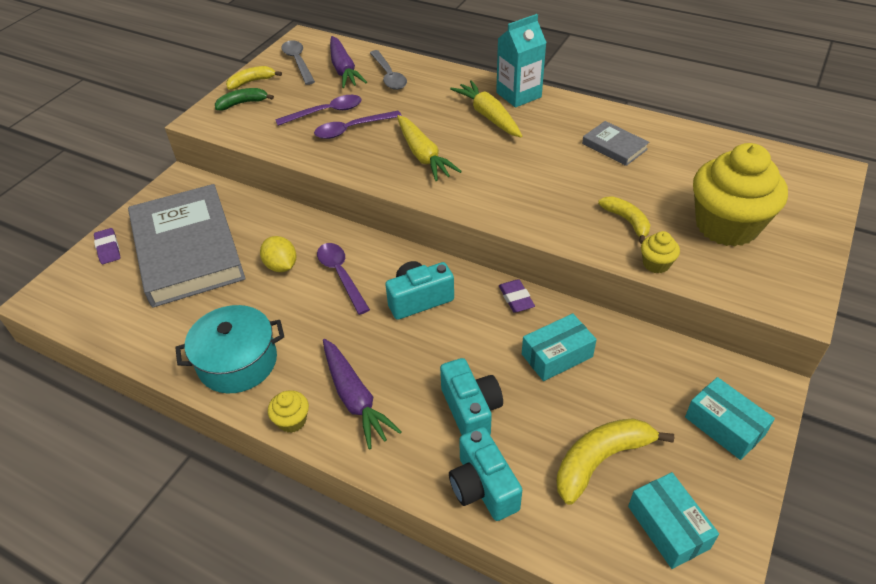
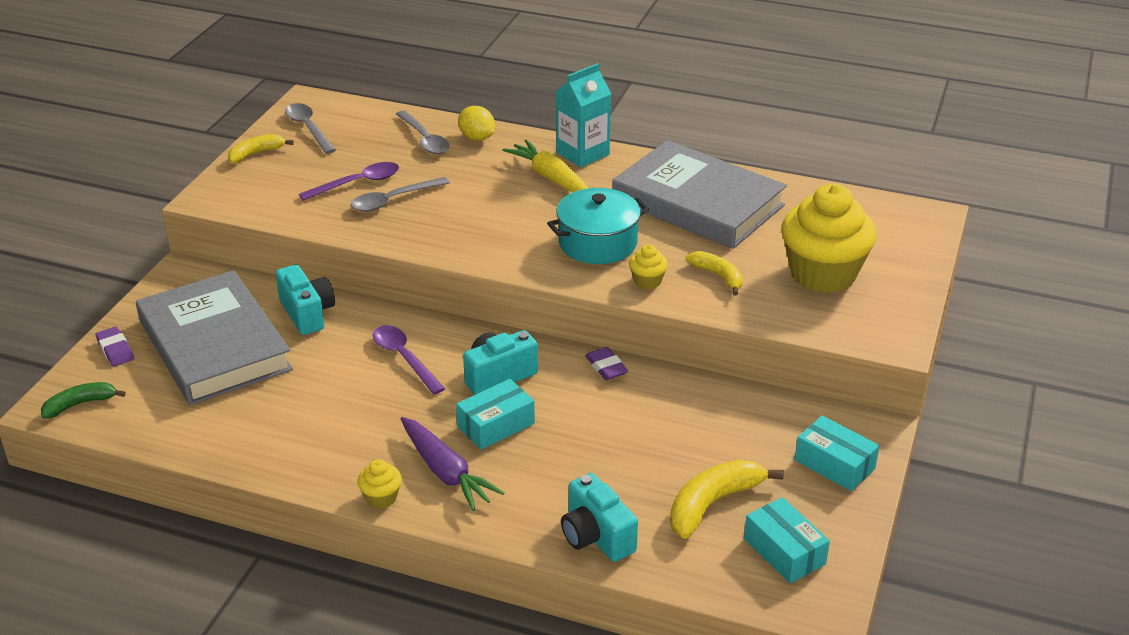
camera: 10 degrees left, 10 degrees down
(237, 362) = (306, 450): turquoise pot -> turquoise pot (598, 243)
(242, 103) = (252, 178): green banana -> green banana (80, 404)
(281, 266) = (332, 354): yellow lemon -> yellow lemon (477, 138)
(343, 70) = (367, 135): purple carrot -> none
(352, 129) = (393, 200): purple spoon -> grey spoon
(423, 155) = (483, 223): yellow carrot -> none
(471, 410) = (573, 472): turquoise camera -> turquoise camera (307, 313)
(557, 355) = (657, 416): turquoise box -> turquoise box (496, 425)
(614, 146) = (697, 203): grey book -> grey book, size x2.36
(656, 264) = (752, 314): yellow cupcake -> yellow cupcake (647, 281)

